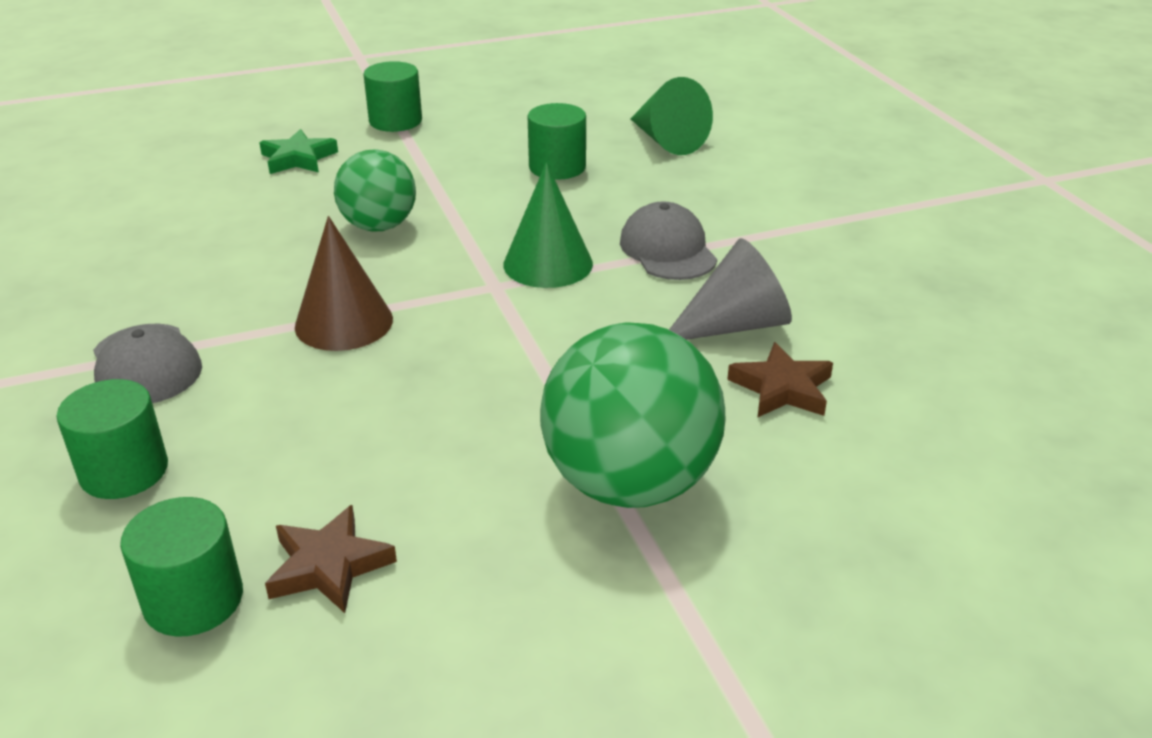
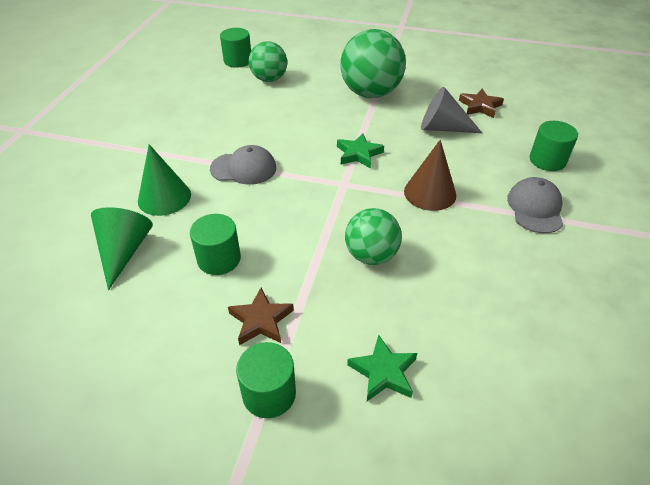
camera: 145 degrees left, 10 degrees up
(193, 600) = (525, 112): green cylinder -> green cylinder (238, 61)
(516, 337) = (358, 154): none -> green star
(548, 264) = (306, 185): green cone -> green cone (164, 197)
(668, 250) = (243, 168): grey cap -> grey cap turned 105 degrees counterclockwise
(734, 325) = (269, 124): grey cone -> grey cone (443, 128)
(782, 388) = (287, 98): brown star -> brown star (261, 320)
(889, 418) = (269, 79): none -> green ball

